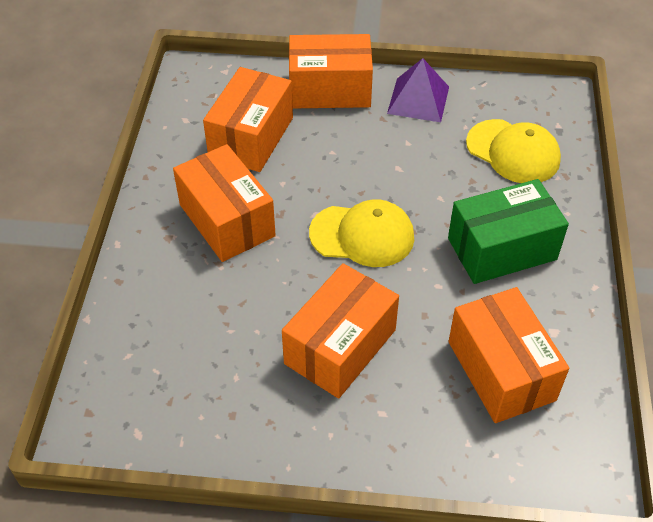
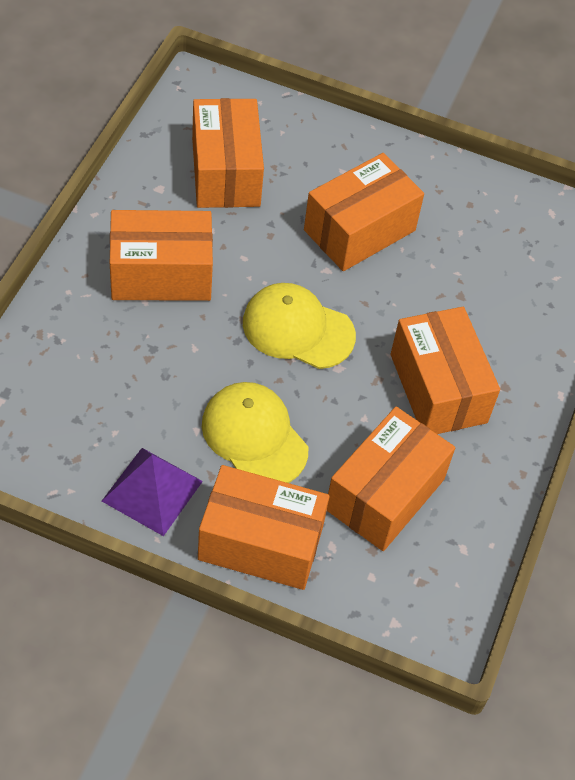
camera: 170 degrees left, 5 degrees up
(502, 249) = (161, 274): green box -> orange box
(513, 152) = (79, 380): yellow cap -> yellow cap (254, 436)

